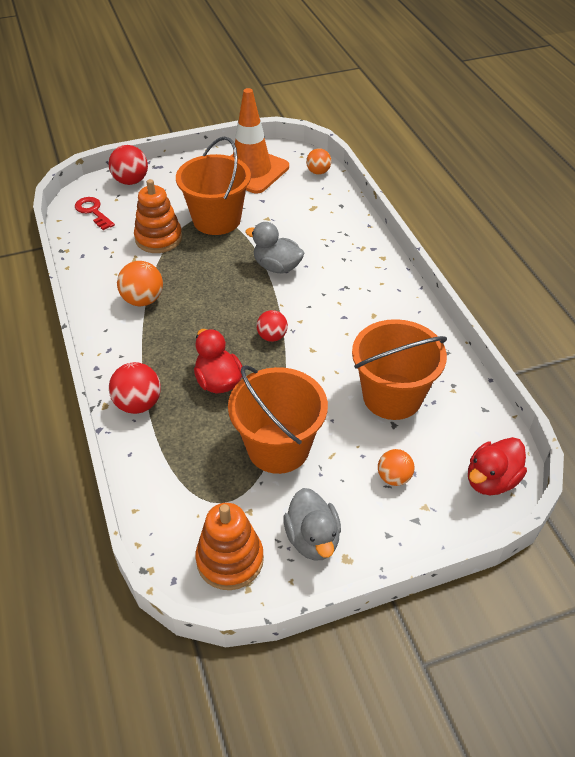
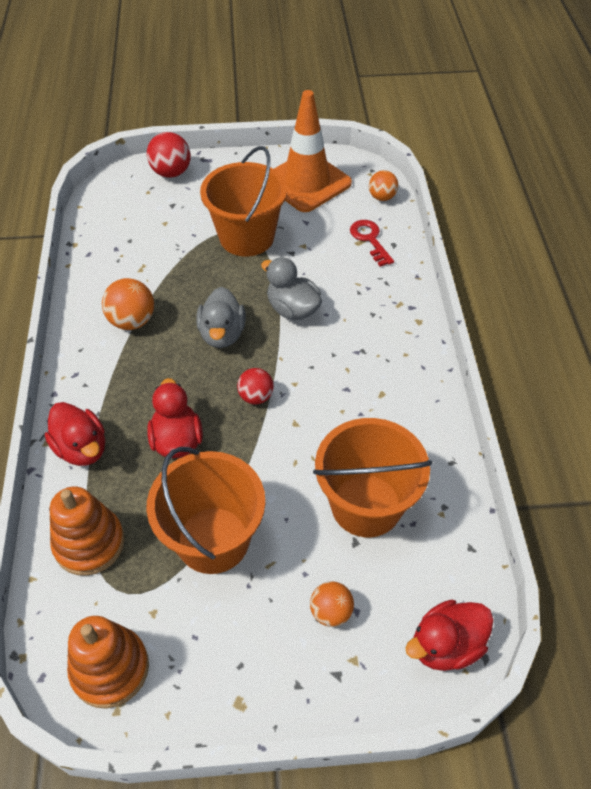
camera: 15 degrees right, 5 degrees up
(93, 212) = (118, 203): red key -> red key (370, 240)
(138, 404) = (82, 448): red ball -> red duck
(158, 238) = (175, 248): orange stacking toy -> orange stacking toy (89, 543)
(312, 539) = (210, 667): grey duck -> grey duck (222, 334)

